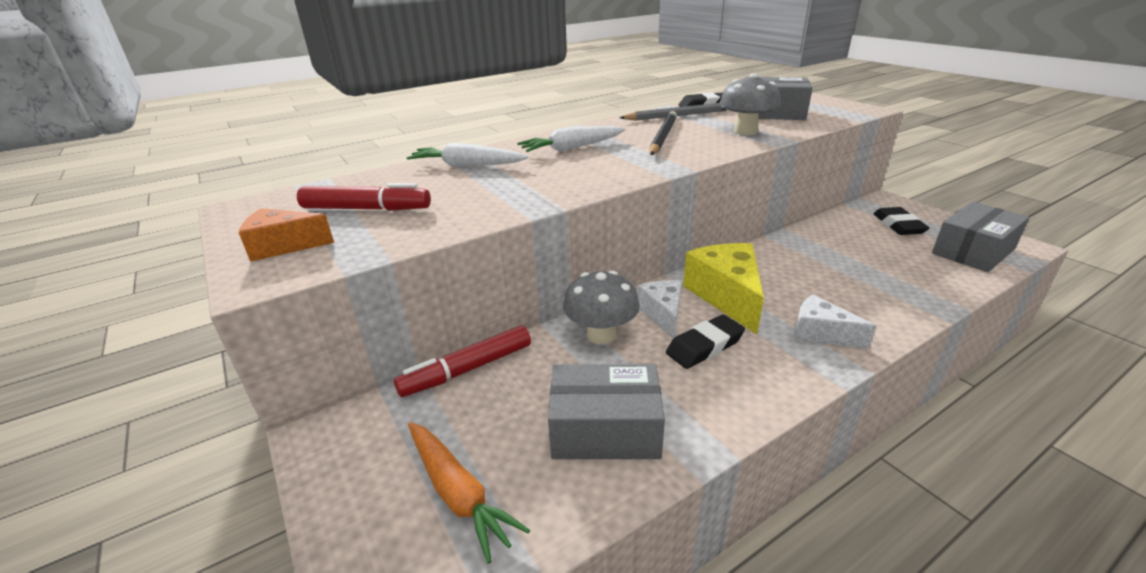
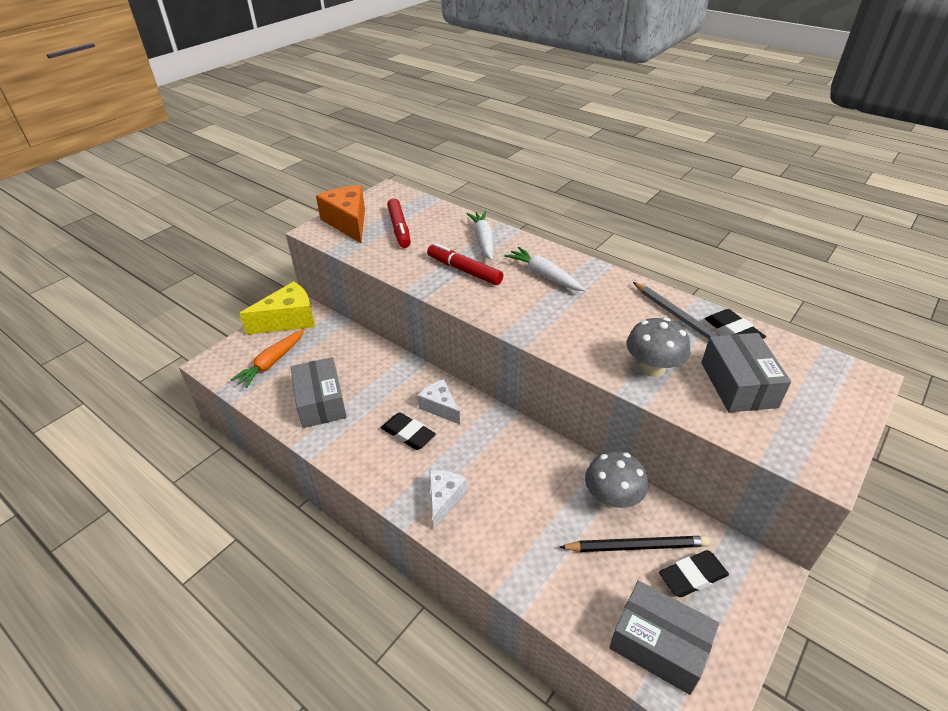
camera: 70 degrees right, 10 degrees up
(283, 246) = (348, 222): orange cheese -> orange cheese, size x1.63
(467, 369) = (356, 337): red marker -> red marker (464, 270)
(601, 335) = (405, 382): grey mushroom -> grey mushroom (612, 499)
(662, 136) = (603, 317): black pencil -> black pencil (636, 546)
(662, 314) = (440, 407): white cheese -> white cheese turned 105 degrees counterclockwise
(726, 296) = (478, 440): yellow cheese -> yellow cheese (288, 320)

